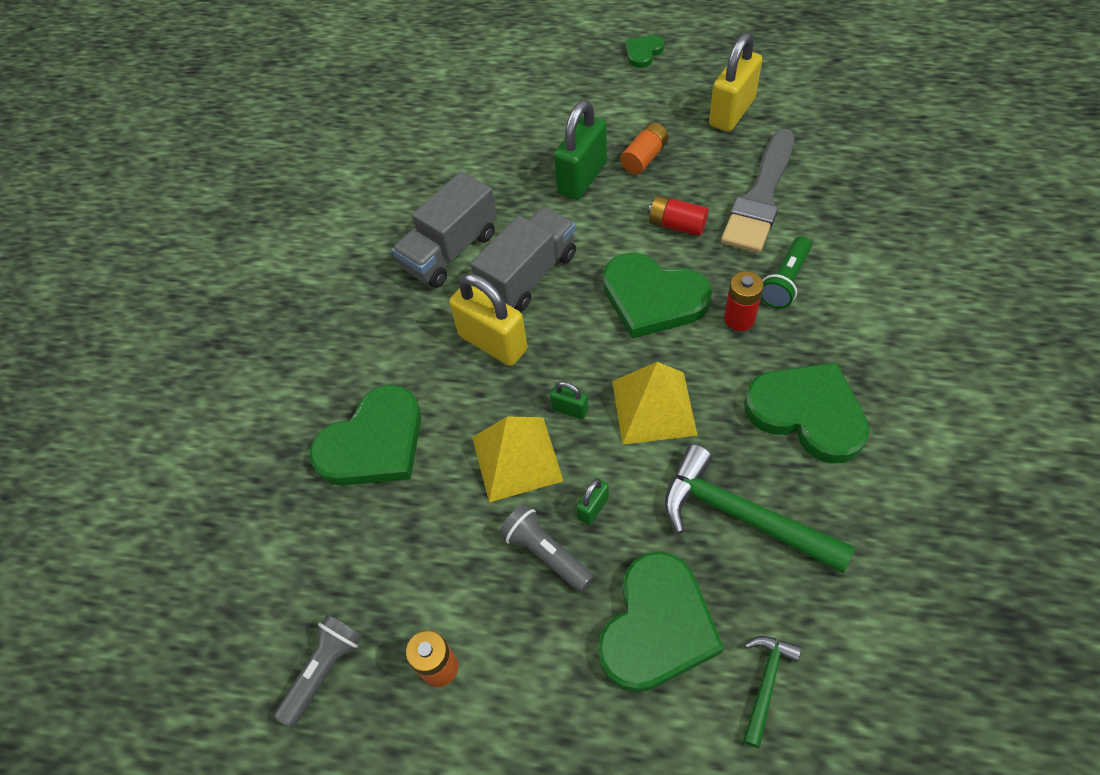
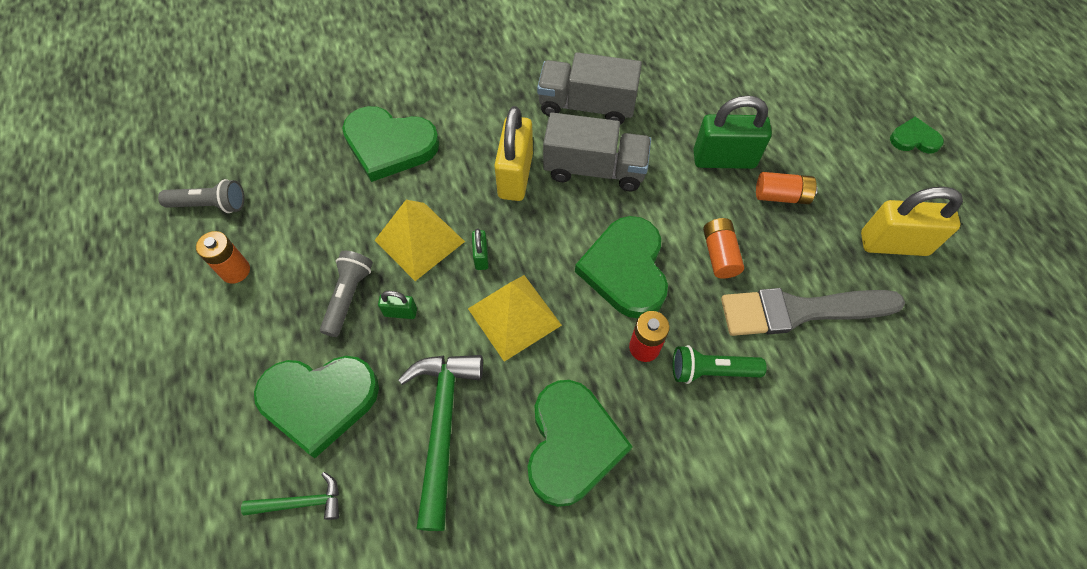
camera: 55 degrees right, 5 degrees up
(677, 225) = (719, 254): red battery -> orange battery

